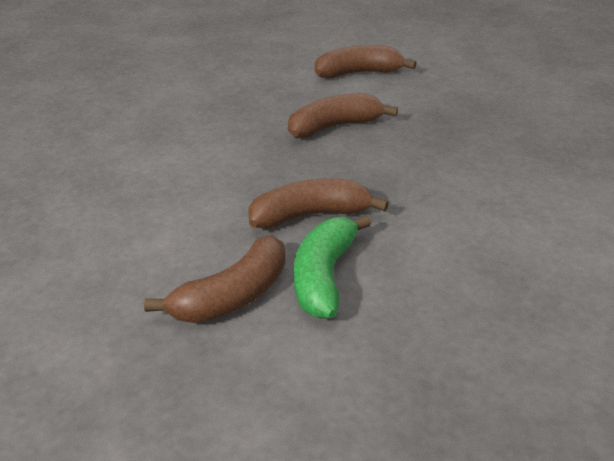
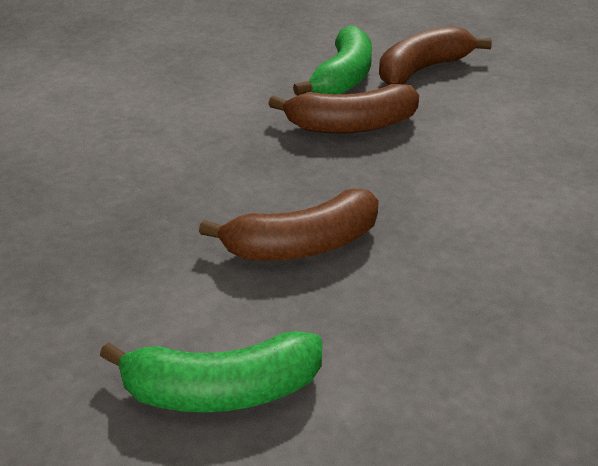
camera: 175 degrees left, 0 degrees up
(359, 73) = (221, 391): brown banana -> green banana

